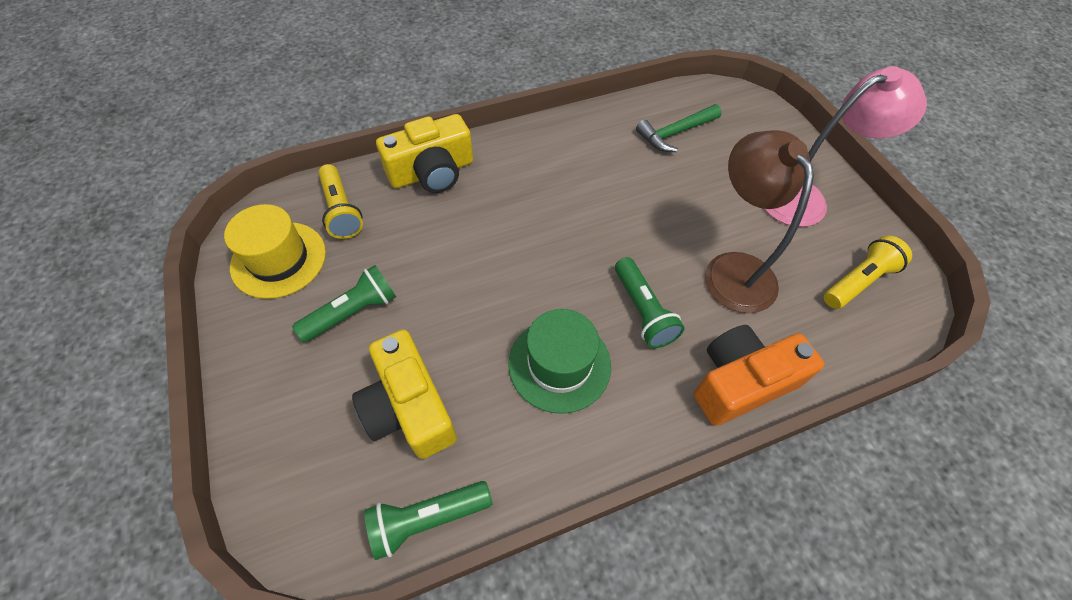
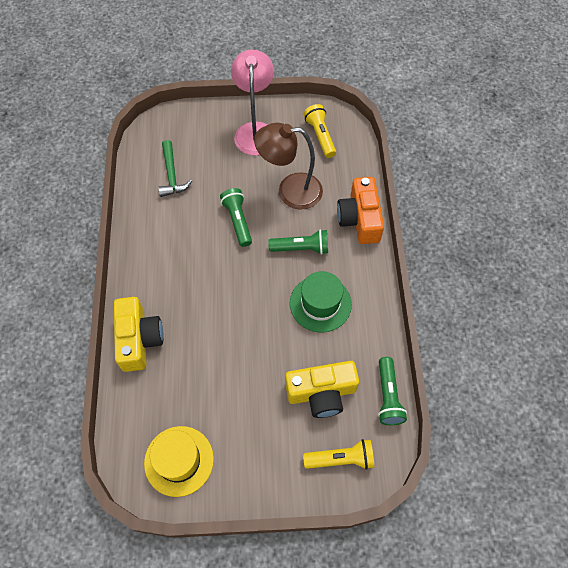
camera: 70 degrees left, 5 degrees up
(341, 211) = (150, 410): yellow flashlight -> yellow flashlight (341, 459)
(353, 312) = (243, 415): green flashlight -> green flashlight (237, 221)

